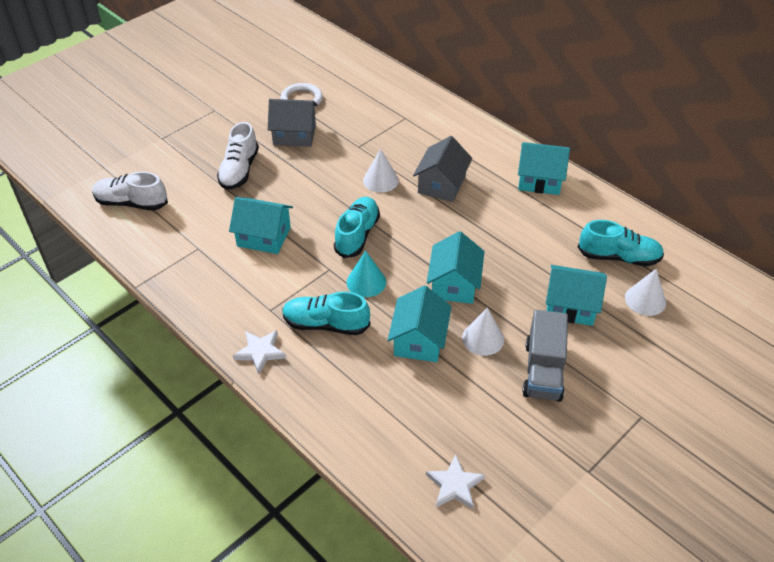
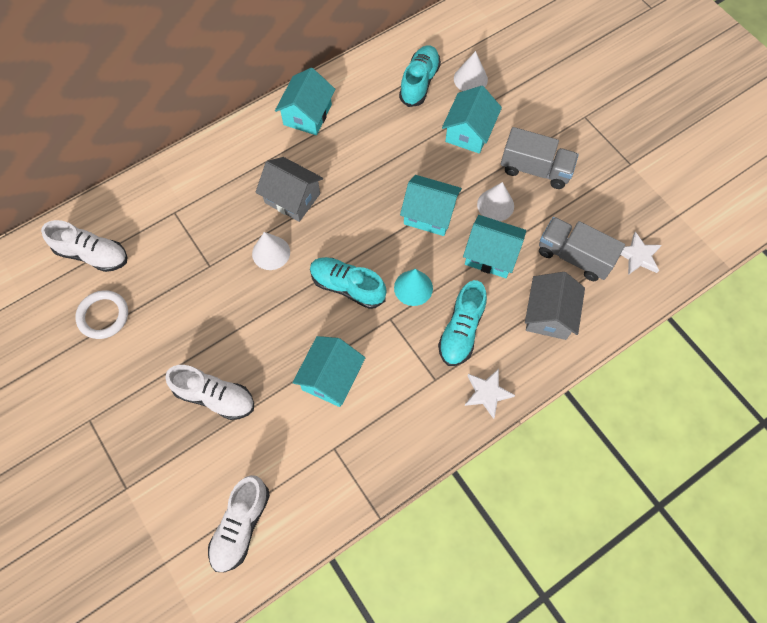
camera: 80 degrees left, 20 degrees up
(294, 135) = (168, 330): grey house -> grey house (549, 315)
(354, 84) = (93, 254): none -> white shoe
(436, 417) = (574, 256): none -> grey truck

